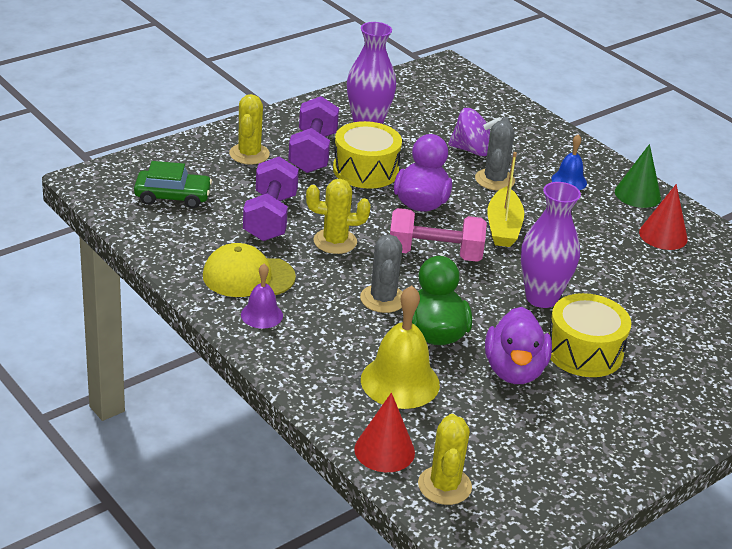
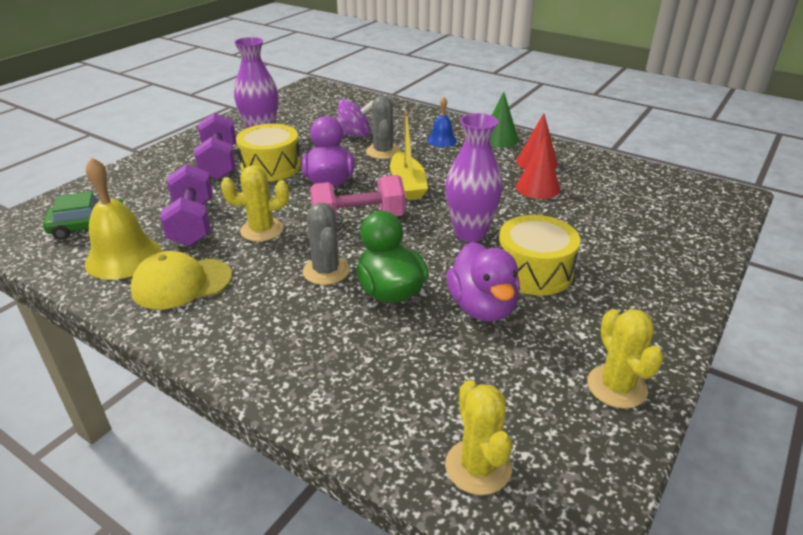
camera: 15 degrees left, 0 degrees up
(249, 154) = (161, 176): yellow cactus -> yellow cactus (616, 387)
(261, 315) = (205, 319): purple bell -> none
(384, 450) = (391, 442): red cone -> red cone (537, 188)
(400, 382) = (376, 352): yellow bell -> yellow bell (123, 257)

